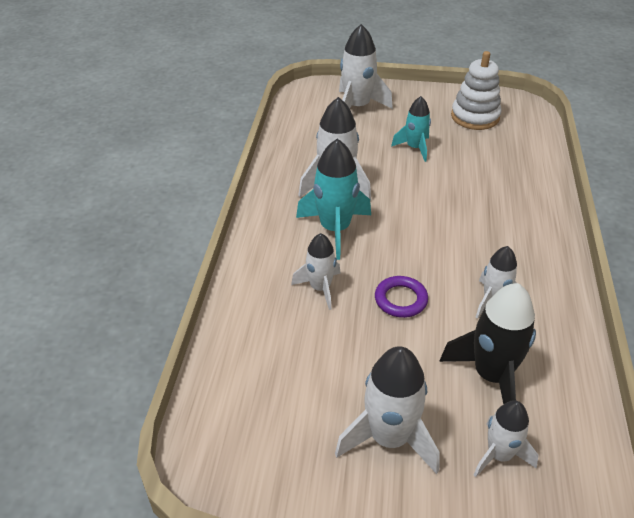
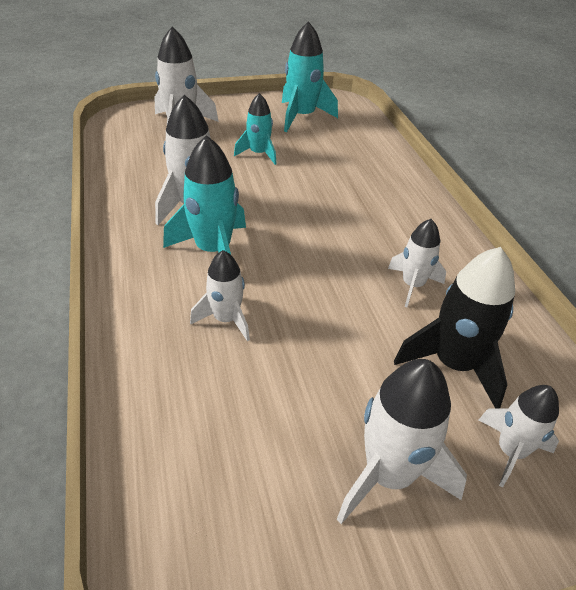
camera: 25 degrees left, 0 degrees up
(400, 300) = (320, 308): purple ring -> none
(475, 117) = (302, 117): white stacking toy -> turquoise rocket

